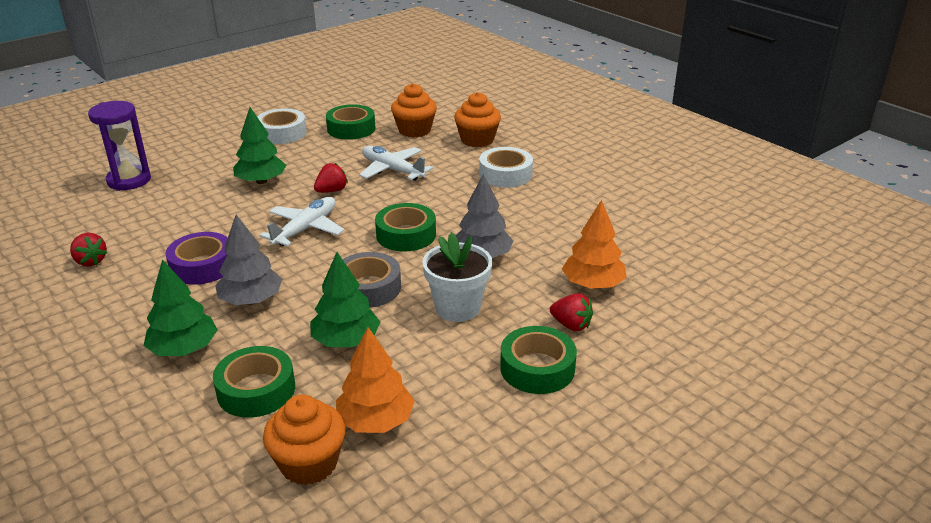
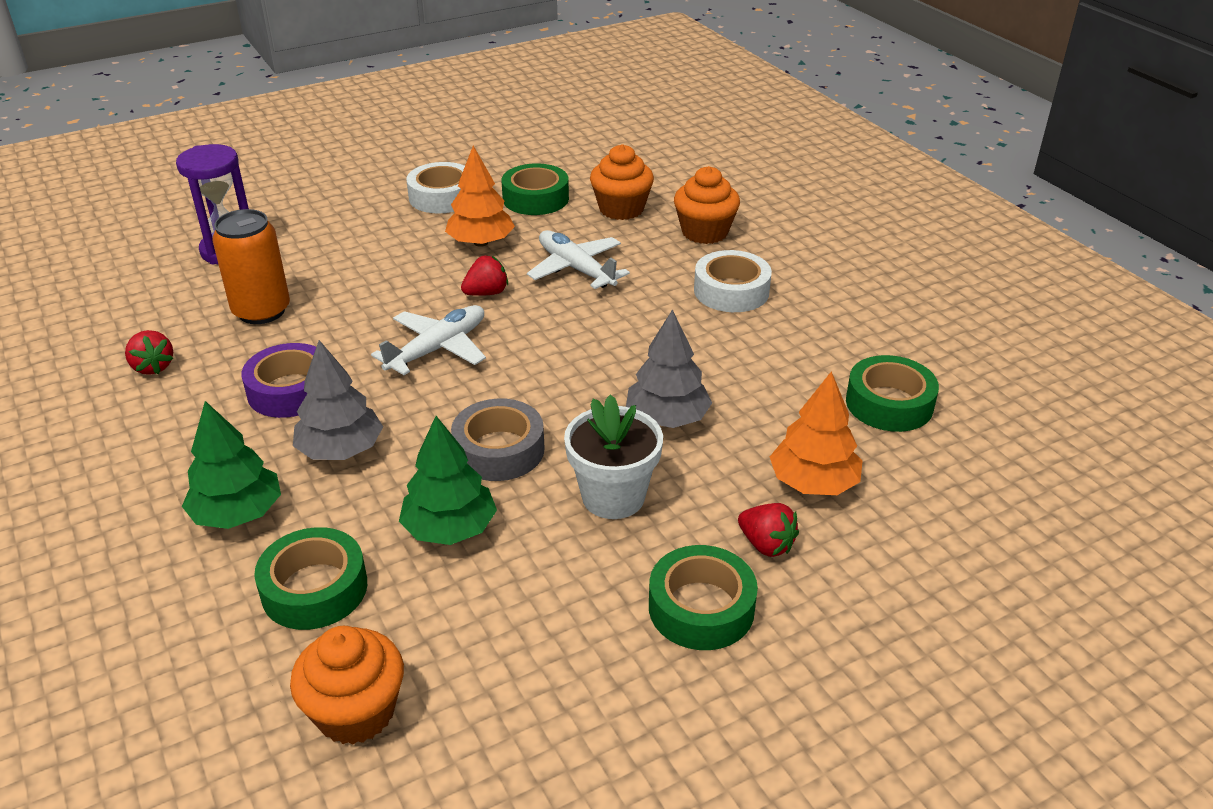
camera: 10 degrees right, 5 degrees up
(165, 217) = (261, 311): none -> orange can
(261, 181) = (397, 268): green tree -> none
(375, 421) = (459, 659): orange tree -> orange tree (481, 242)
(406, 235) = (570, 373): green tape -> green tape (889, 403)

